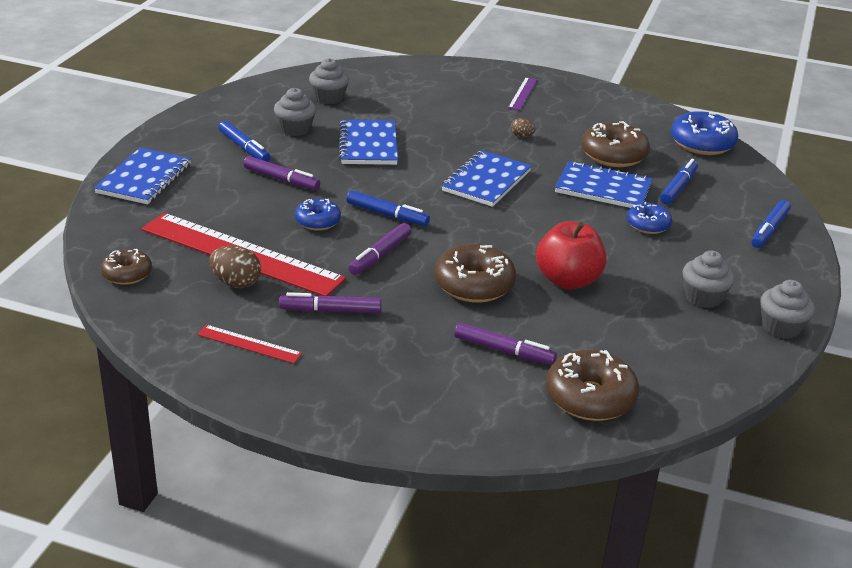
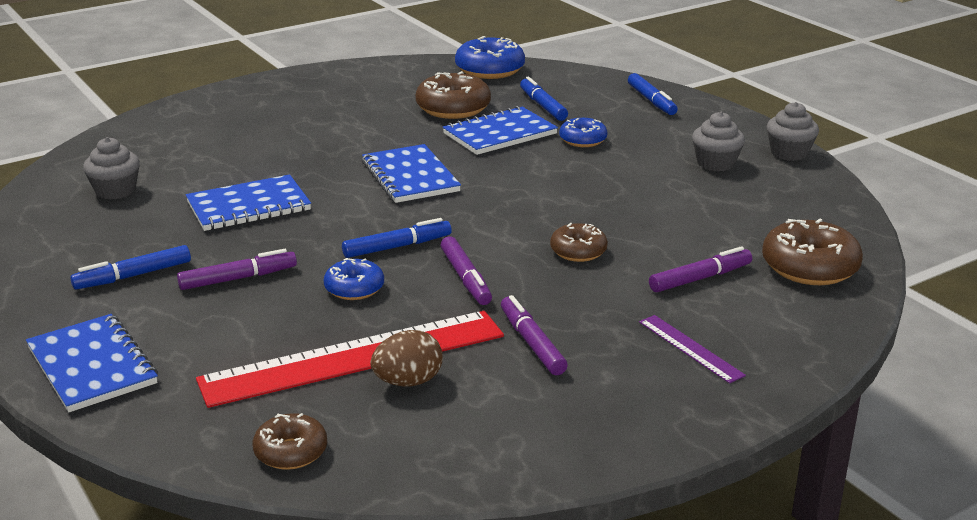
camera: 50 degrees left, 5 degrees down
(244, 147) = (133, 276): blue marker -> blue marker turned 150 degrees clockwise
(249, 344) = (536, 415): red ruler -> none
(295, 129) = (146, 232): grey cupcake -> none
(330, 311) = (531, 343): purple marker -> purple marker turned 120 degrees clockwise
(368, 145) = (248, 206): blue notebook -> blue notebook turned 60 degrees counterclockwise
(474, 285) = (578, 251): brown donut -> brown donut, size x0.60
(521, 136) = (358, 131): brown egg -> none
(522, 93) = (283, 101): purple ruler -> purple ruler (690, 348)
(568, 280) = (624, 206): red apple -> none

